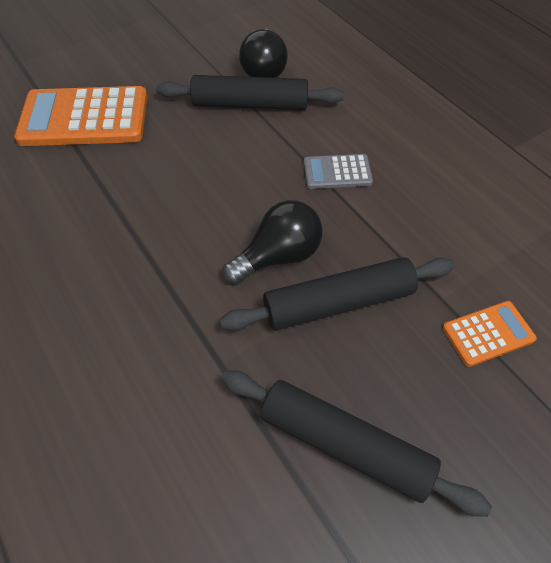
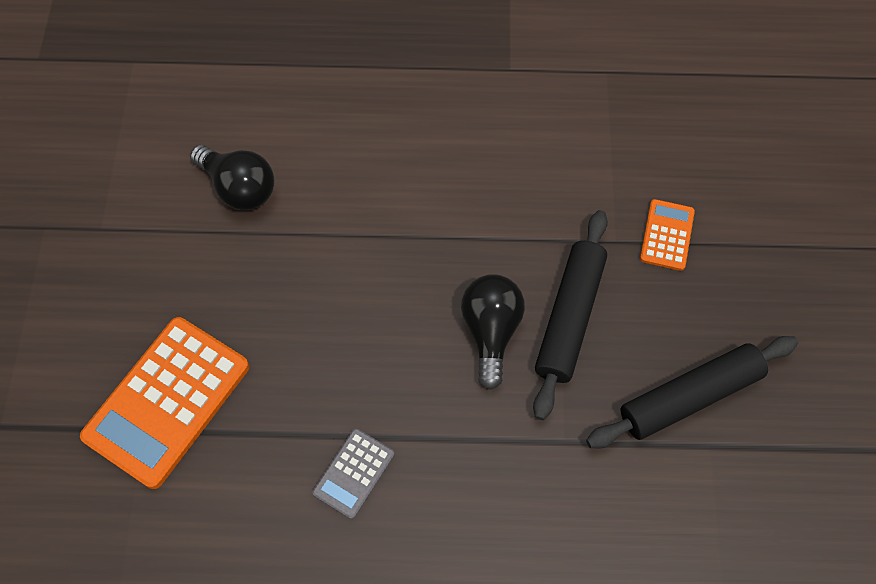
camera: 55 degrees left, 10 degrees up
(250, 104) = (281, 234): black rolling pin -> none
(337, 172) = (432, 221): grey calculator -> grey calculator (354, 473)

